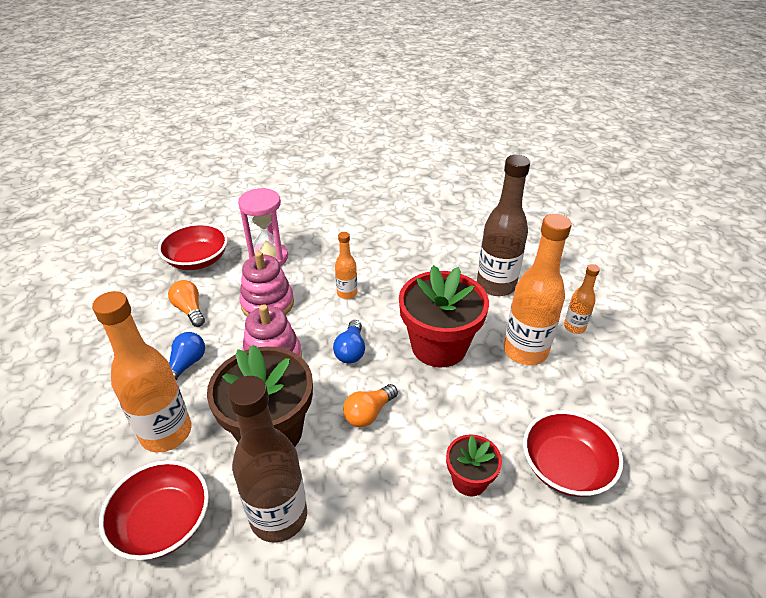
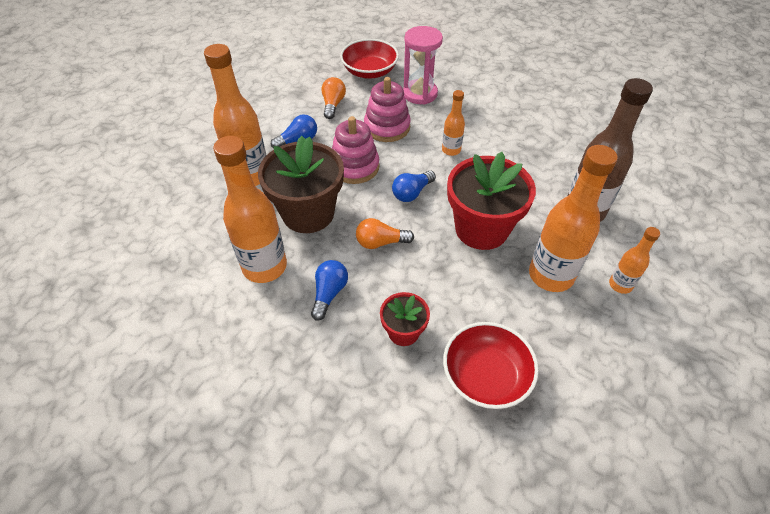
camera: 40 degrees right, 10 degrees up
(163, 523) = (204, 226): red bowl -> none
(279, 516) = (264, 267): brown bottle -> orange bottle
(370, 495) = (329, 293): none -> blue light bulb

